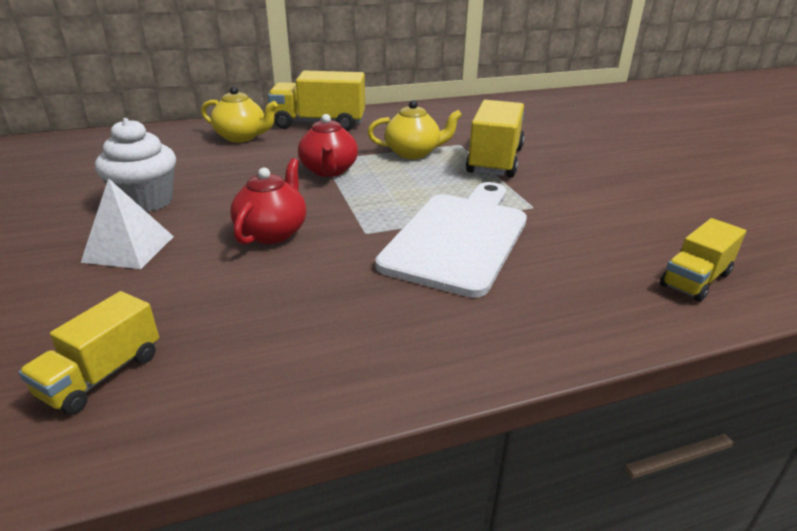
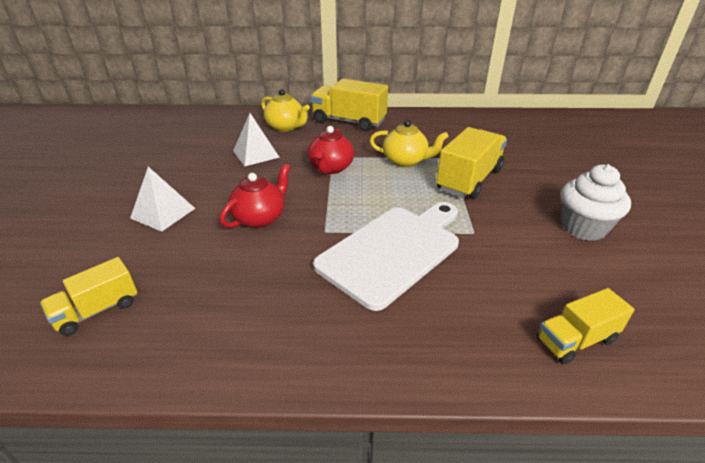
camera: 20 degrees right, 5 degrees up
(146, 201) = (194, 175): white cupcake -> white cupcake (583, 228)
(220, 169) = (256, 154): none -> white pyramid

